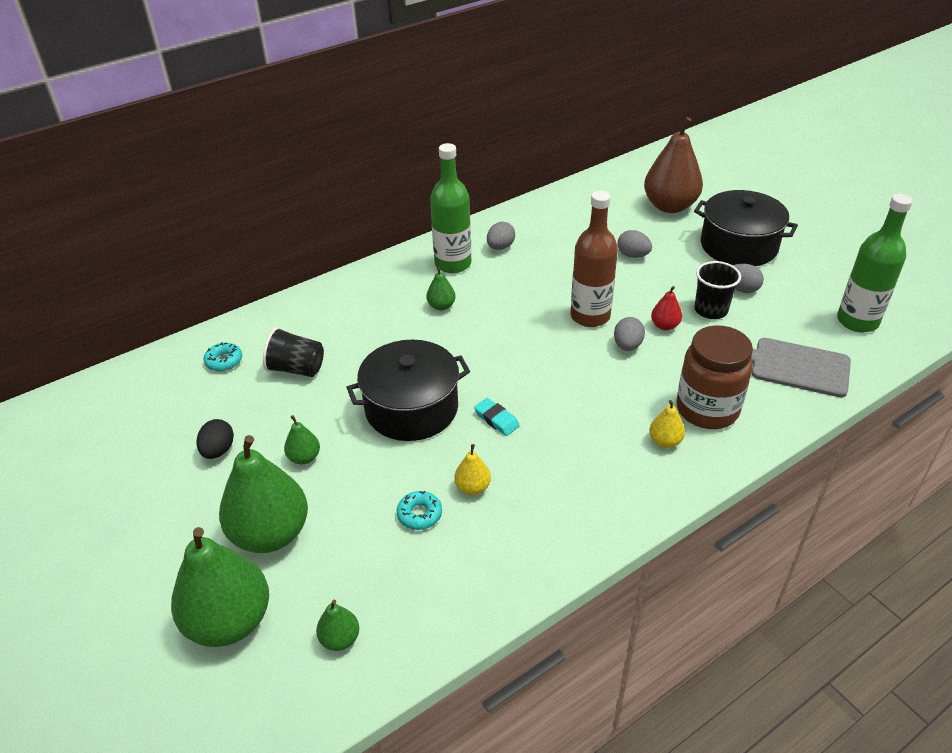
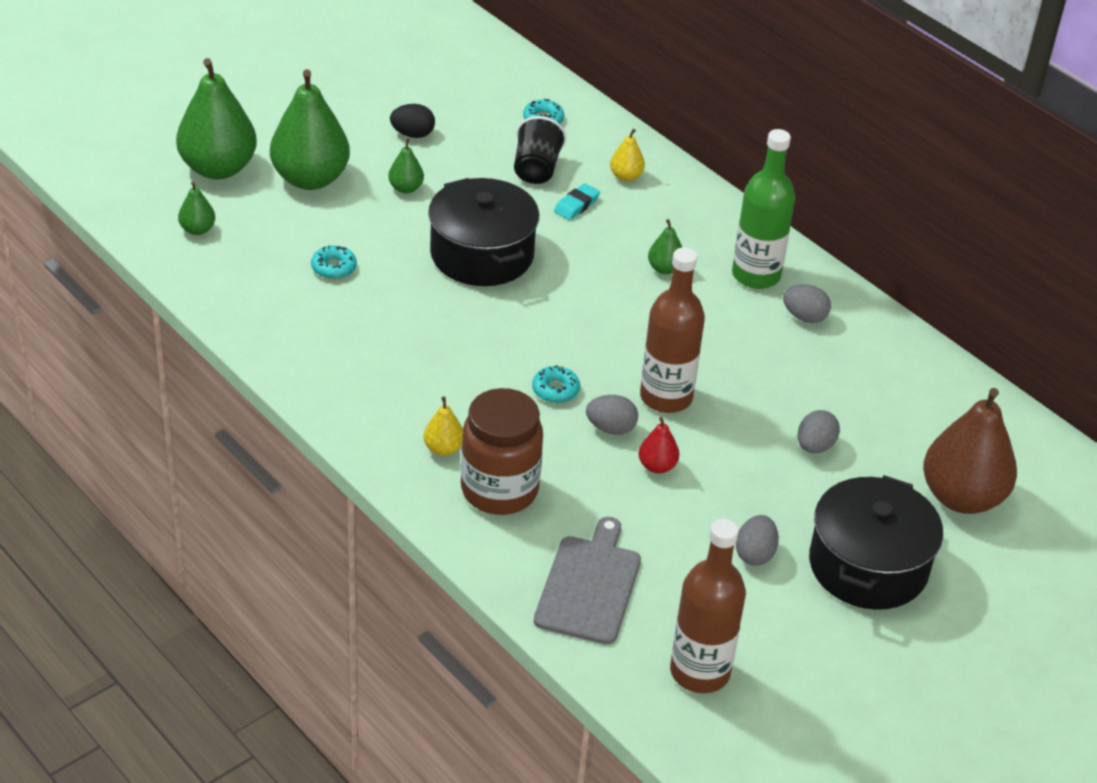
camera: 80 degrees right, 0 degrees up
(473, 487) = (369, 301): yellow pear -> yellow pear (626, 176)
(496, 419) = (469, 317): turquoise eraser -> turquoise eraser (576, 205)
(586, 372) = (555, 390): none -> turquoise donut
(710, 310) = (699, 515): black cup -> none
(857, 321) = (699, 672): green bottle -> brown bottle

